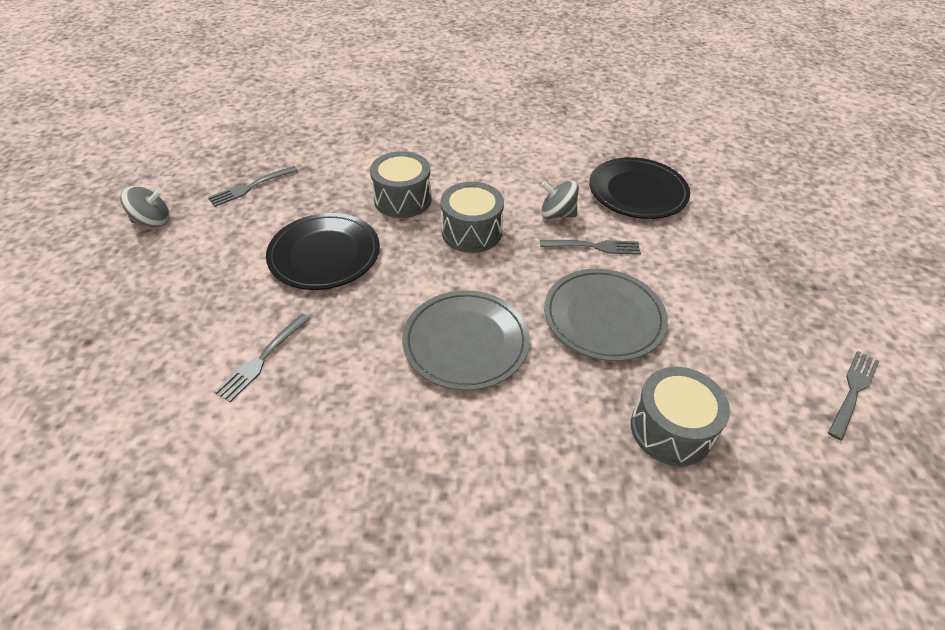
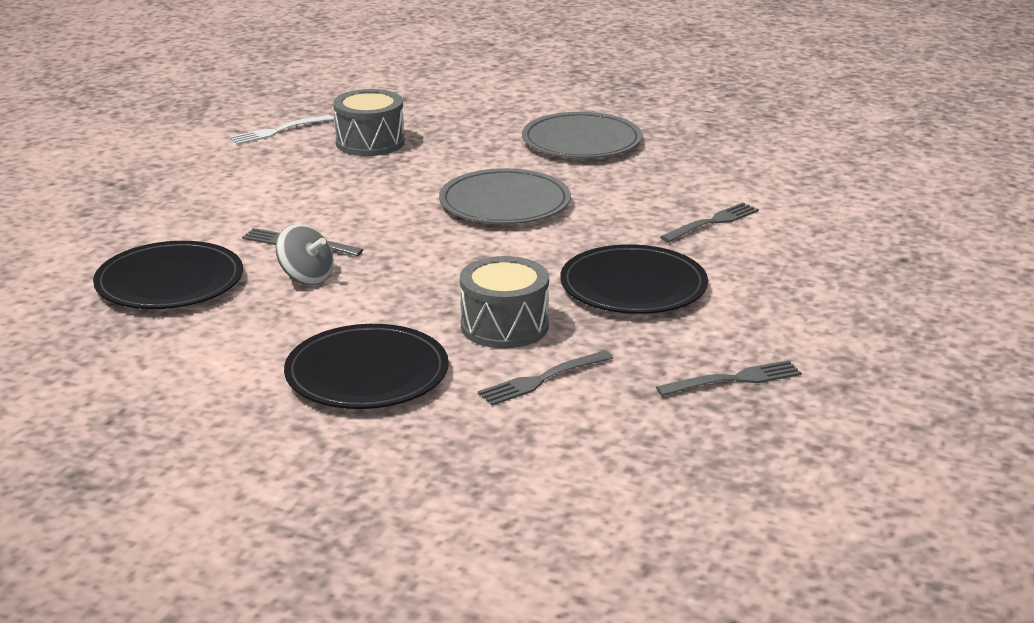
camera: 160 degrees left, 20 degrees down
(152, 221) = (878, 358): grey spinning top -> none
(463, 152) = (367, 374): none -> black plate
(471, 232) = (434, 278): grey drum -> none
(603, 317) = (352, 197): grey plate -> grey plate (581, 141)
(787, 428) = (278, 131): none -> white fork
(853, 391) = (196, 135): grey fork -> grey fork (542, 379)

